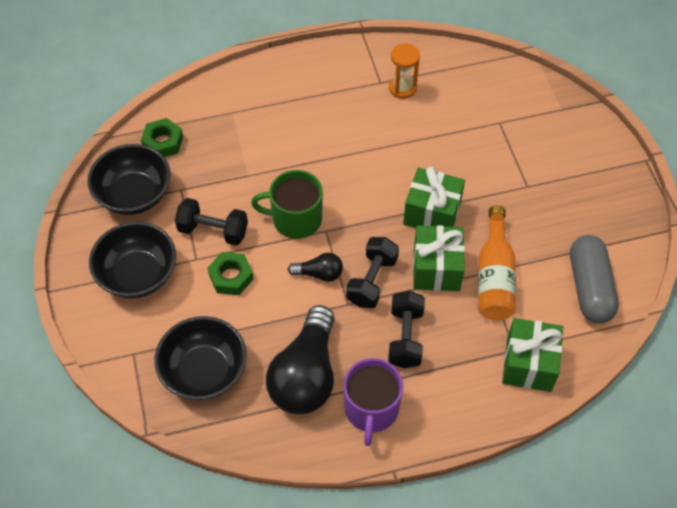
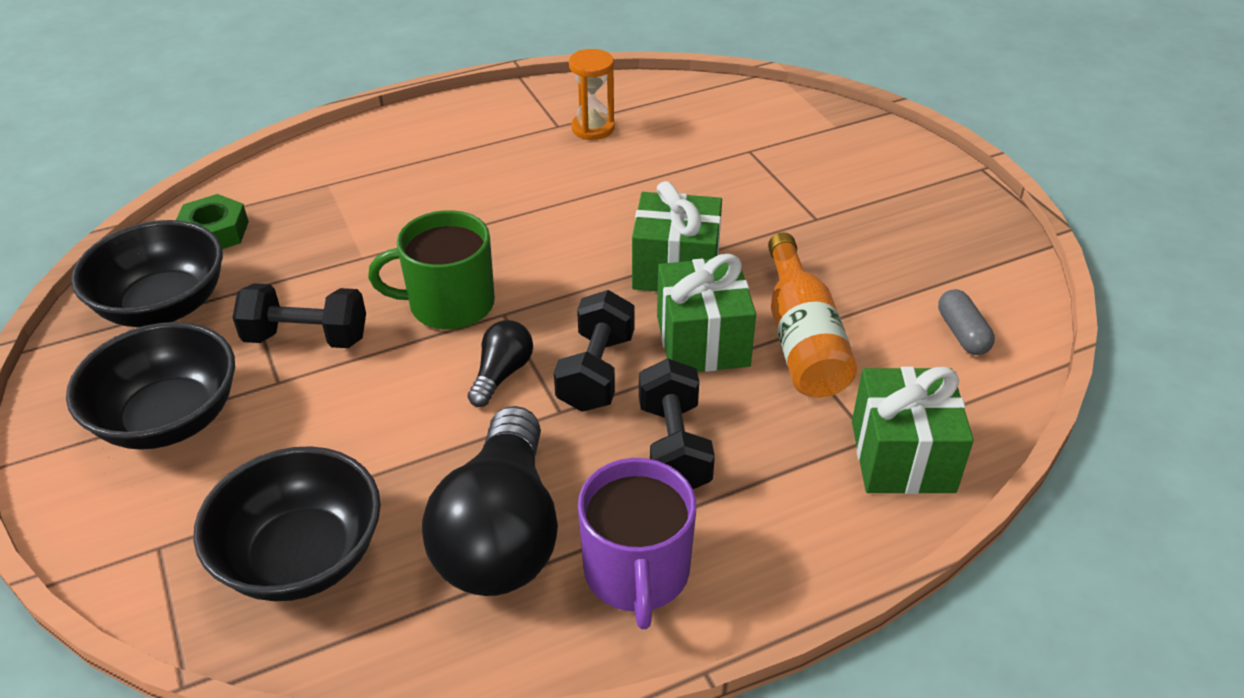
camera: 10 degrees left, 15 degrees down
(231, 277) = (343, 400): green nut -> none
(319, 273) = (501, 374): black light bulb -> black light bulb turned 60 degrees counterclockwise
(589, 287) = (962, 333): grey capsule -> grey capsule, size x0.51

